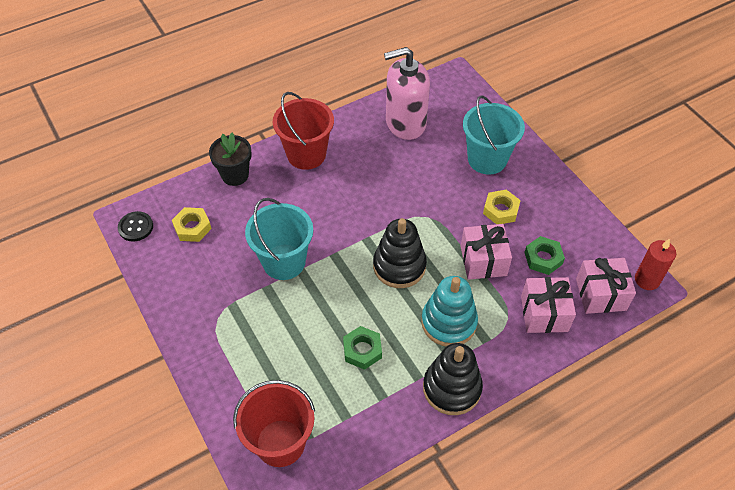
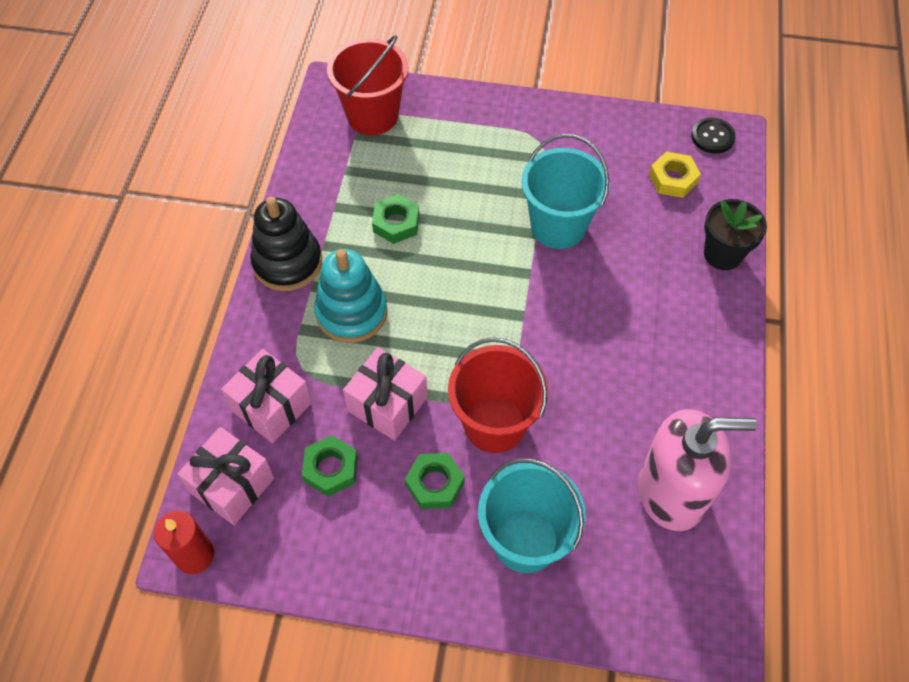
camera: 130 degrees right, 5 degrees up
(306, 154) = (701, 342): red bucket -> red bucket (494, 424)
(399, 266) = (458, 320): black stacking toy -> none
(405, 123) = (671, 492): pink soap dispenser -> pink soap dispenser turned 60 degrees clockwise
(500, 210) = (435, 484): yellow nut -> green nut

